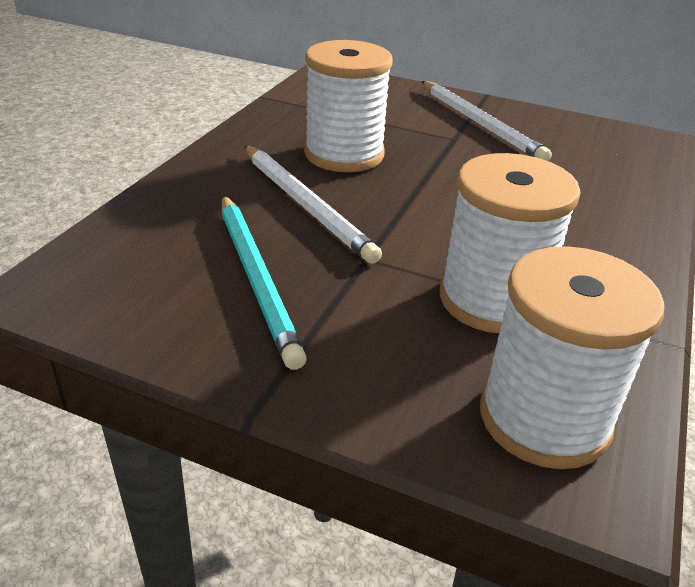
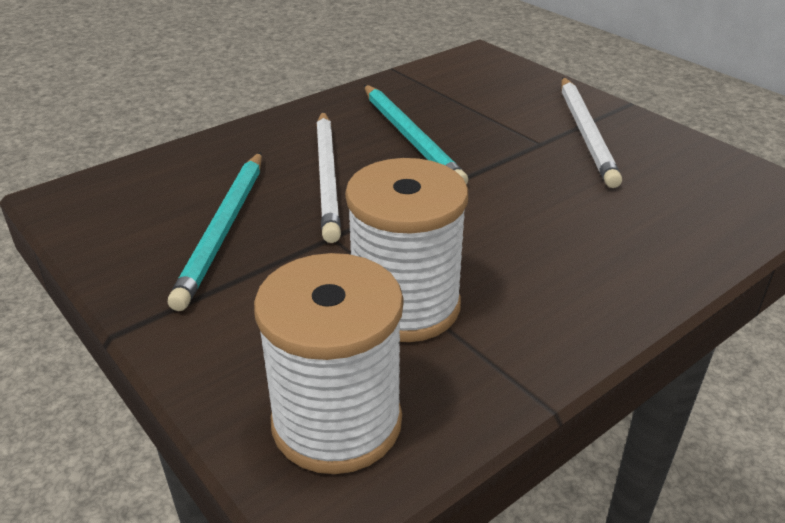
camera: 30 degrees right, 0 degrees up
(344, 154) = (411, 137): white spool -> turquoise pencil

